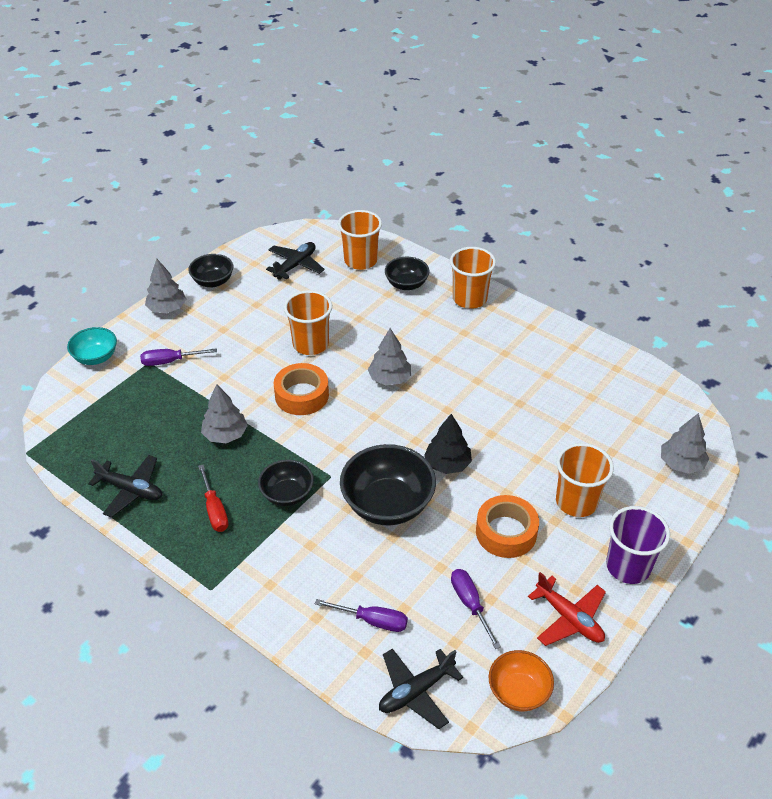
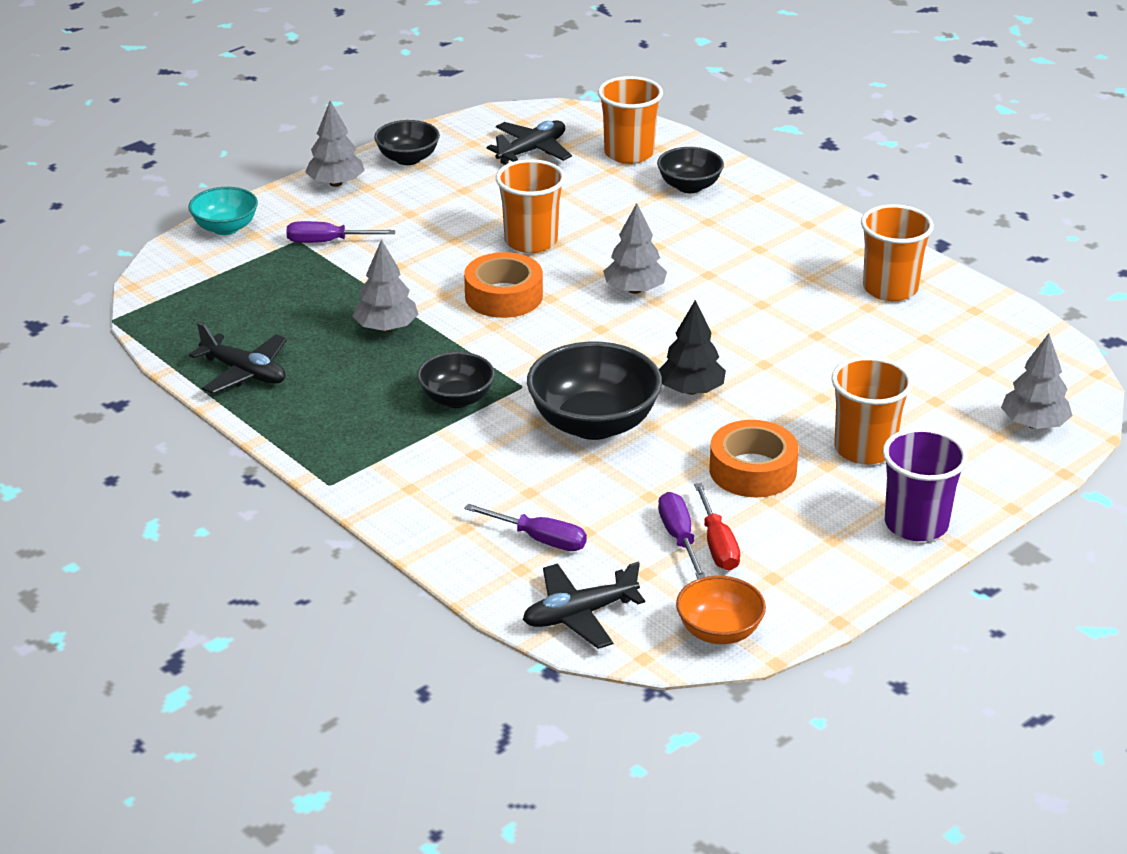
camera: 10 degrees right, 10 degrees down
(215, 510) = (353, 405): red screwdriver -> red screwdriver (717, 545)
(469, 299) = (778, 211): orange cup -> orange cup (890, 289)
(569, 618) = (813, 567): red plane -> none

